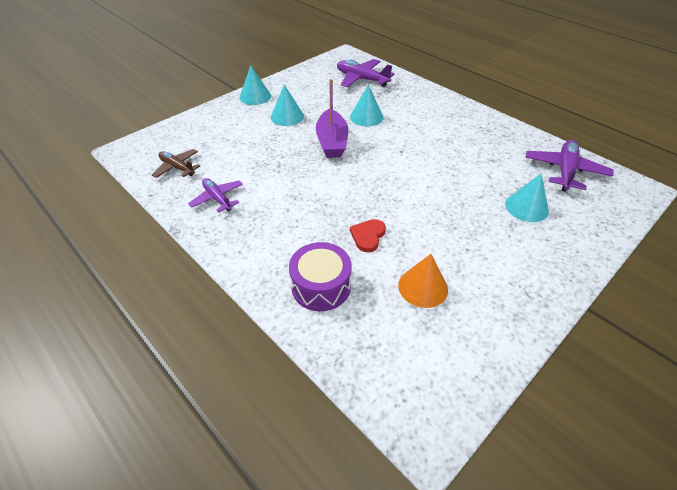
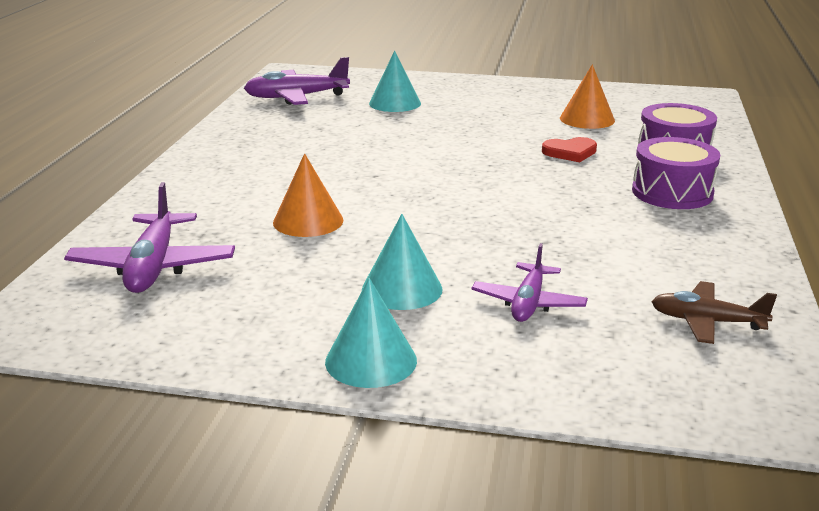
camera: 125 degrees left, 20 degrees down
(177, 168) = (707, 322): brown plane -> brown plane turned 105 degrees clockwise
(217, 199) = (690, 253): purple plane -> purple plane (528, 303)
(273, 239) = (672, 192): none -> purple drum
(332, 142) = (423, 224): purple boat -> none
(366, 117) = (308, 221): turquoise cone -> orange cone

